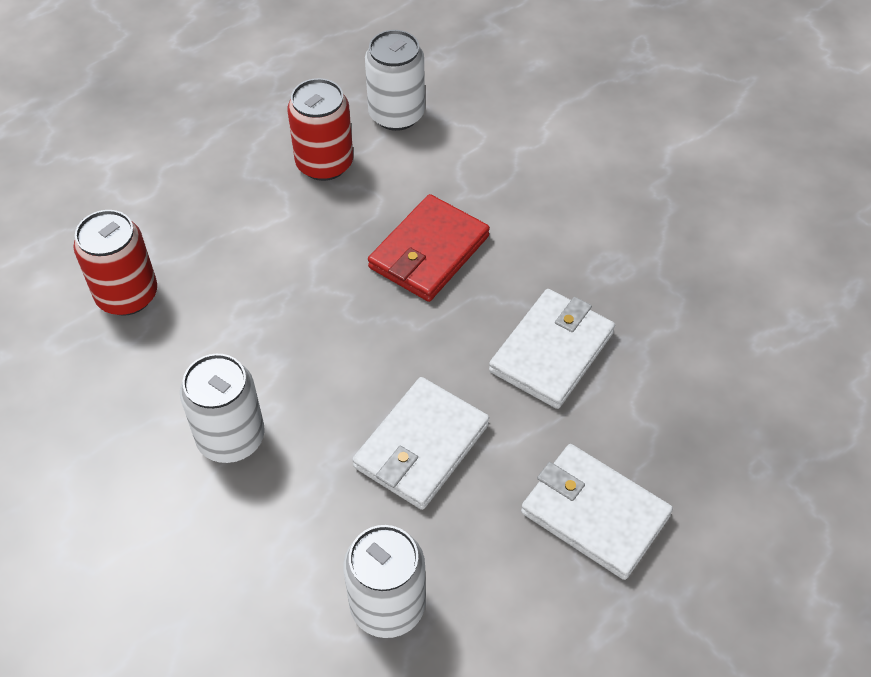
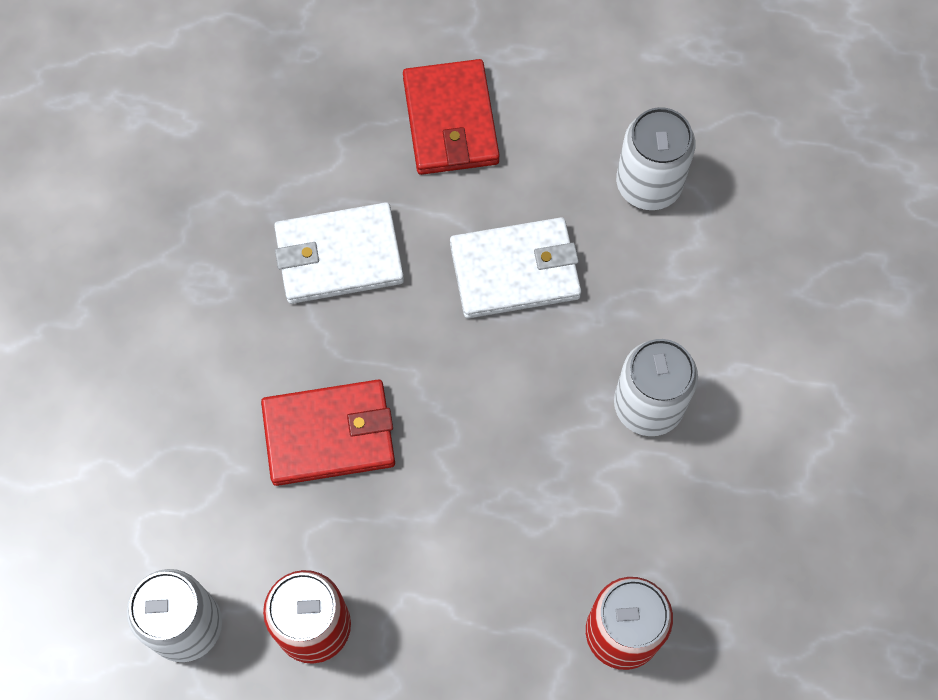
camera: 135 degrees left, 15 degrees up
(594, 514) = (450, 121): white wallet -> red wallet

